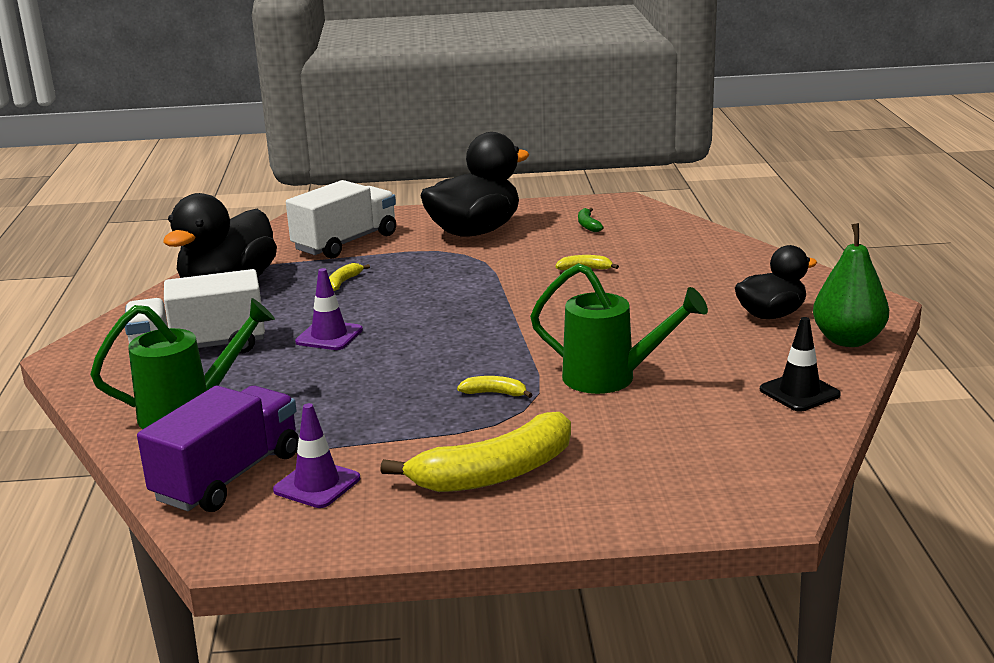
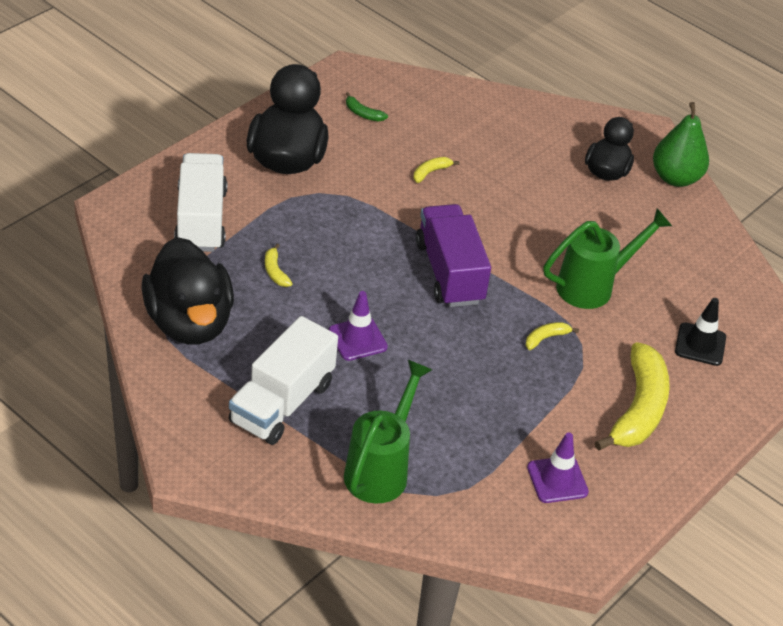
camera: 50 degrees left, 20 degrees up
(228, 477) = (497, 507): purple truck -> purple truck (449, 273)
(799, 392) = (705, 244): black traffic cone -> black traffic cone (700, 344)

